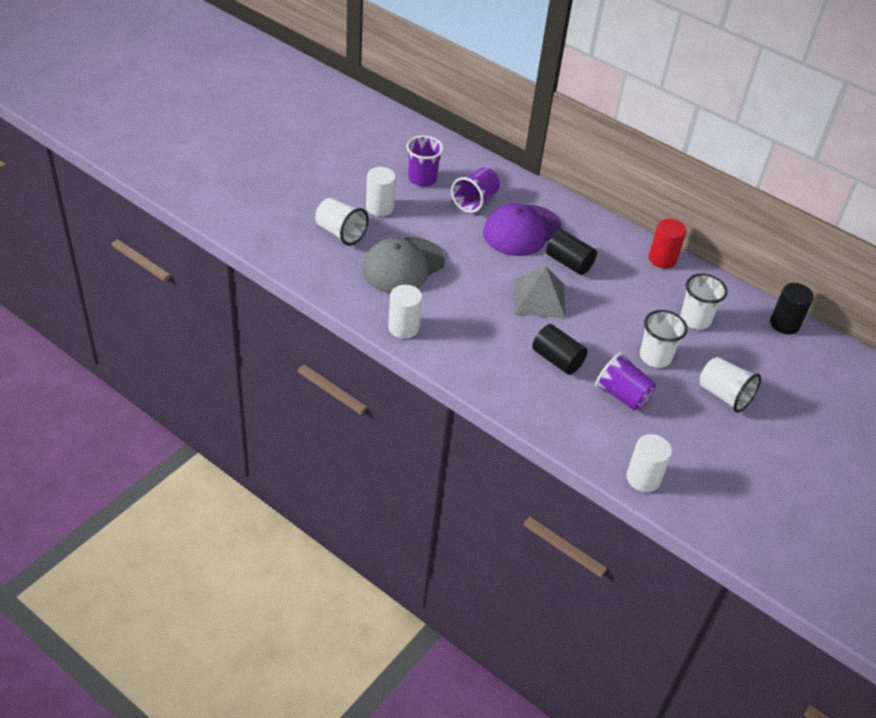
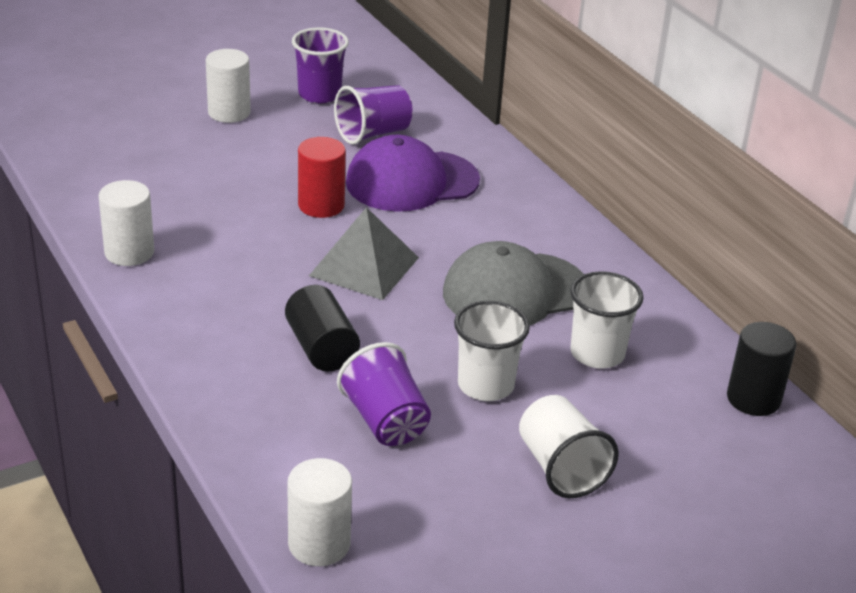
camera: 25 degrees right, 10 degrees down
(340, 233) = (147, 128): white cup -> none
(403, 265) = (198, 182): grey cap -> grey cap (514, 291)
(569, 263) = (450, 234): black cylinder -> none
(662, 259) = (607, 264): red cylinder -> red cylinder (321, 205)

